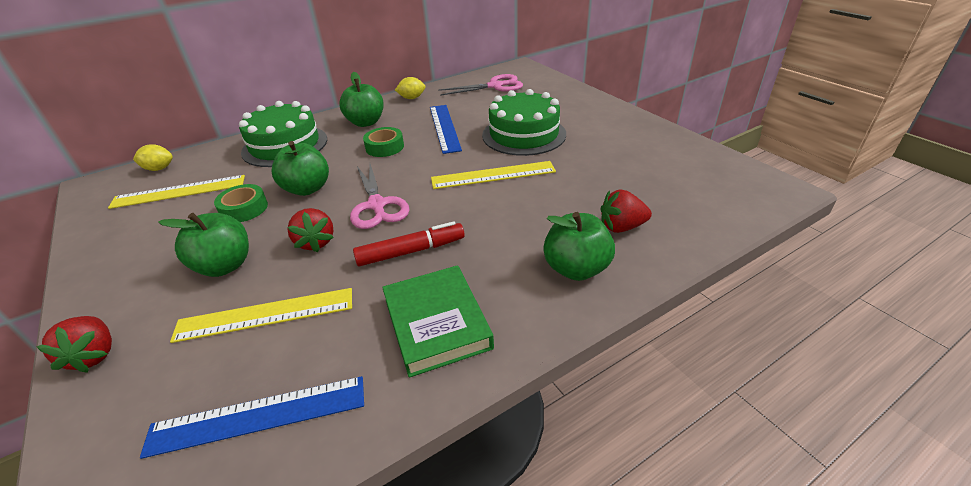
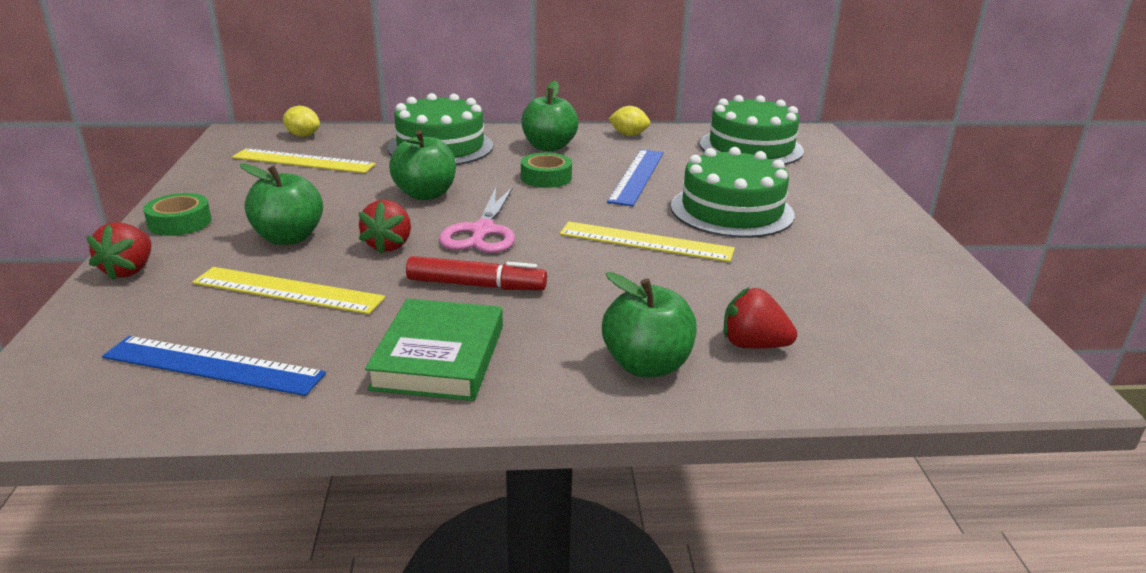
camera: 25 degrees right, 10 degrees down
(244, 209) = (348, 194): green tape -> green tape (180, 222)
(495, 86) = (751, 147): pink scissors -> green cake

